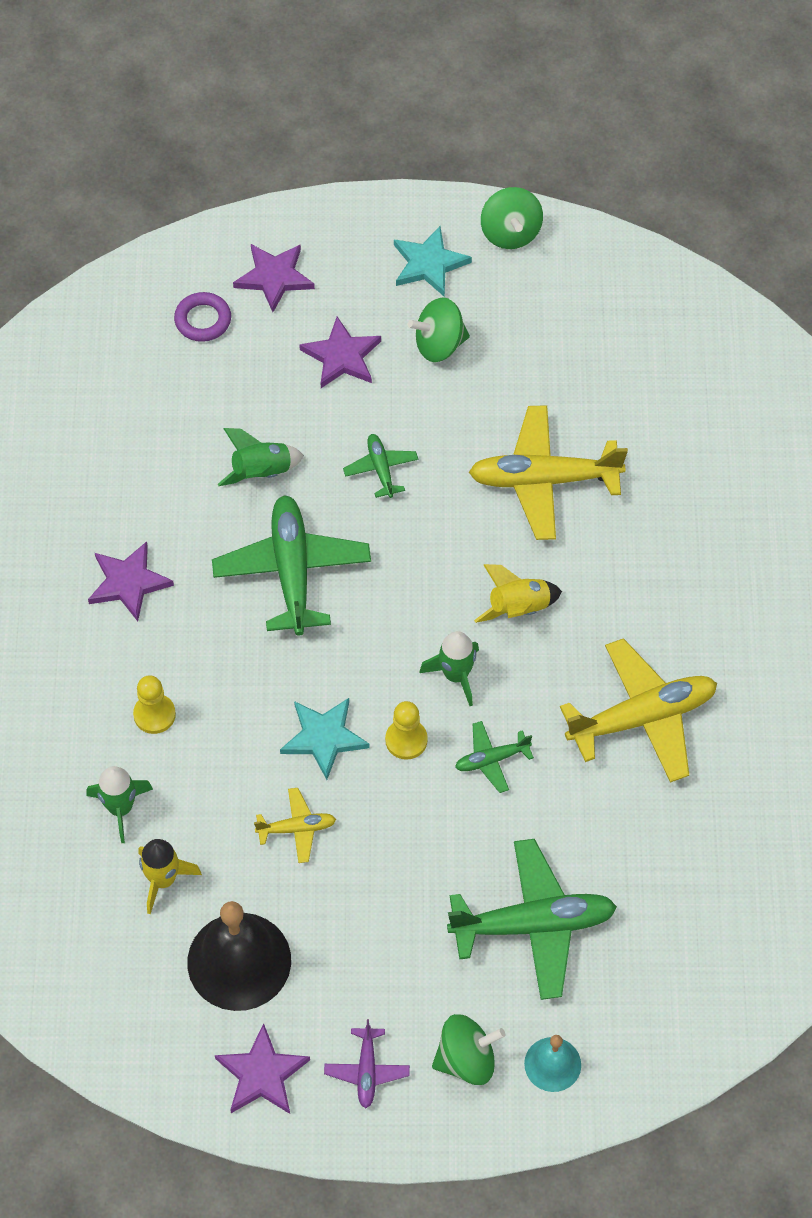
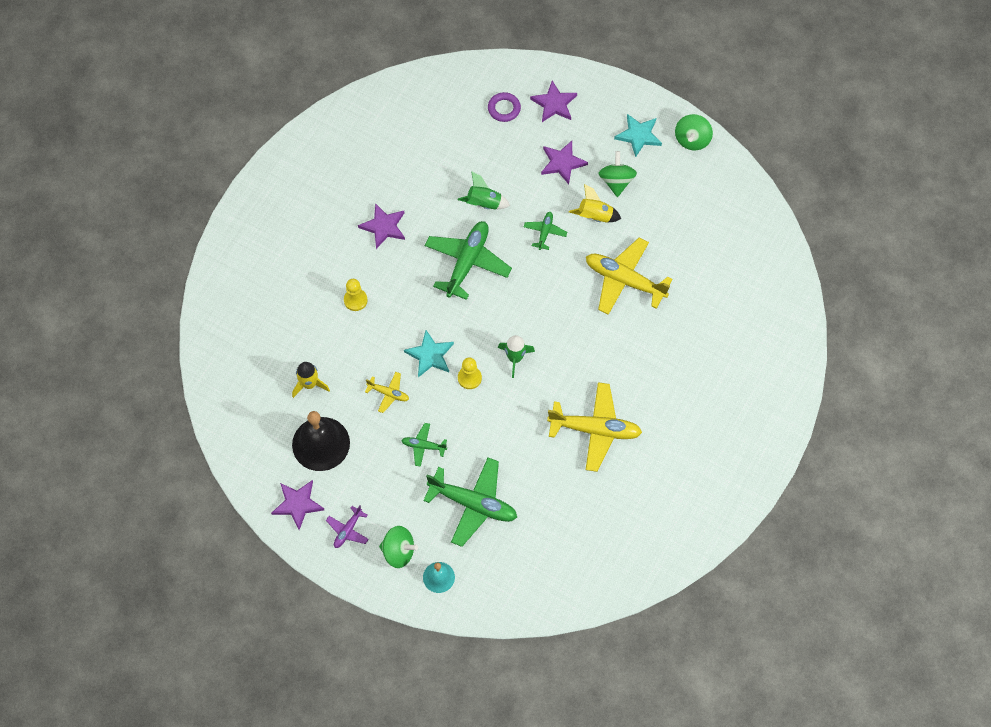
camera: 30 degrees right, 5 degrees up
(120, 808) = (311, 338): green rocket -> none
(439, 345) = (616, 181): green spinning top -> green spinning top turned 75 degrees clockwise
(491, 759) = (505, 410): green plane -> green plane (423, 446)
(518, 608) = (568, 340): yellow rocket -> yellow rocket (595, 216)

